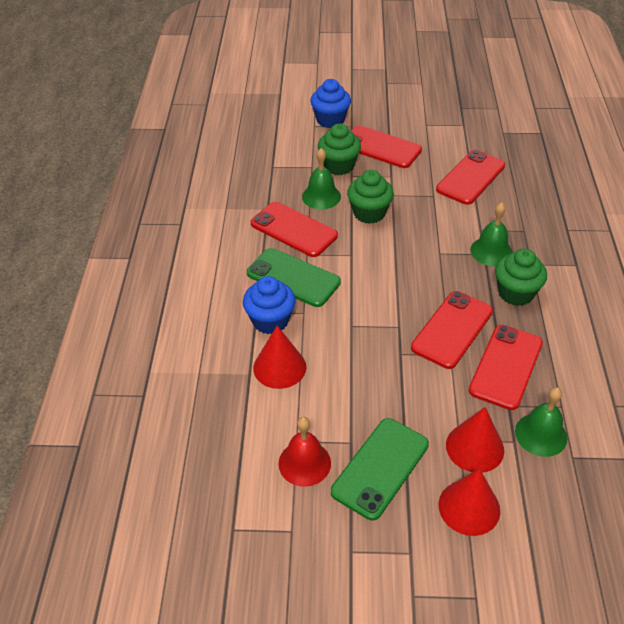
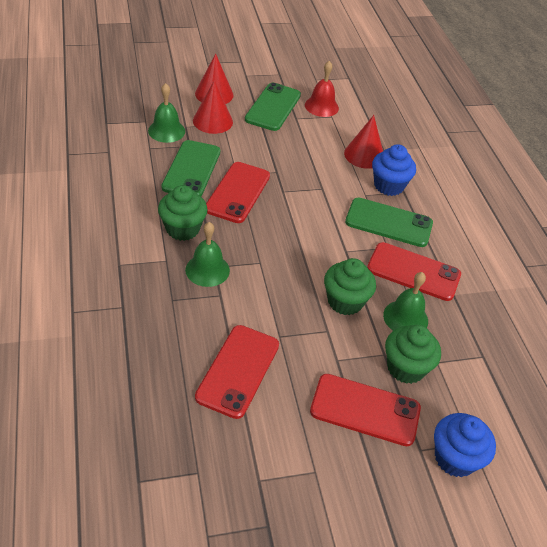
camera: 160 degrees right, 0 degrees up
(506, 367) = (191, 169): red phone -> green phone

